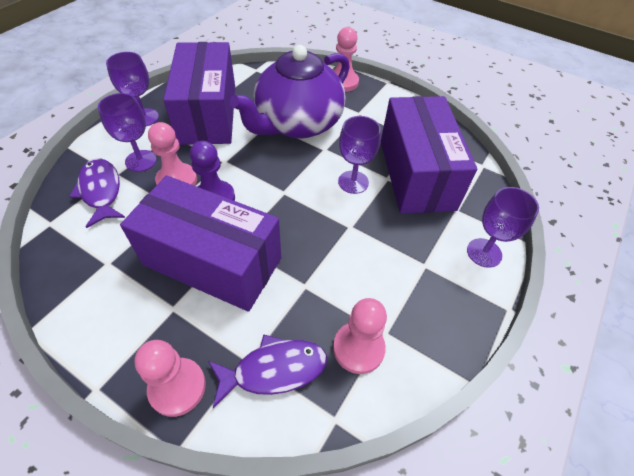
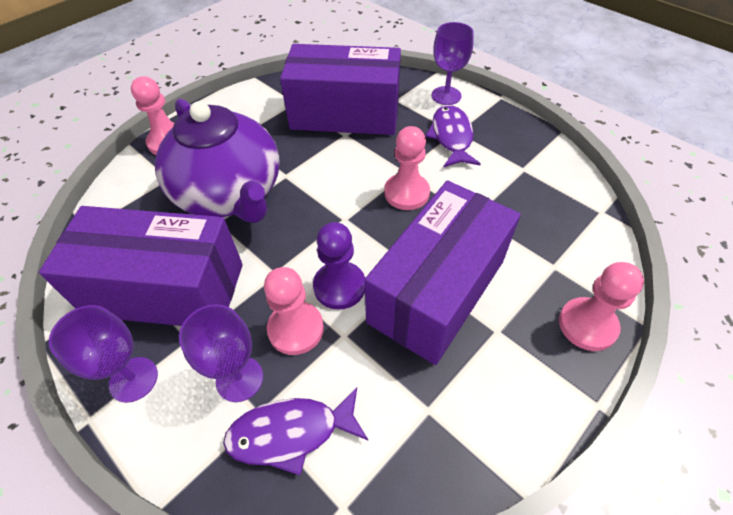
camera: 75 degrees left, 0 degrees up
(274, 370) = (562, 247): purple fish -> purple fish (451, 137)
(353, 182) = (344, 160): purple goblet -> none
(358, 348) = (538, 187): pink pawn -> pink pawn (406, 193)

